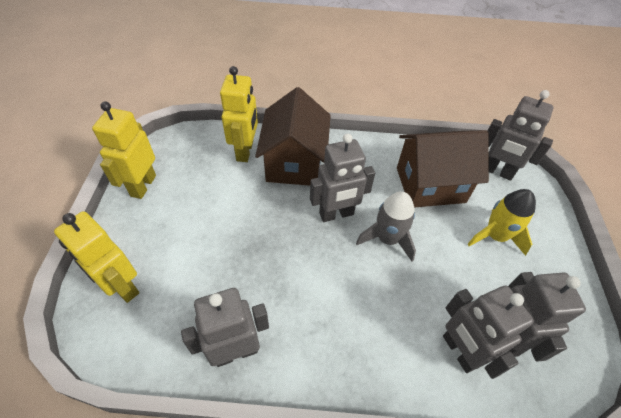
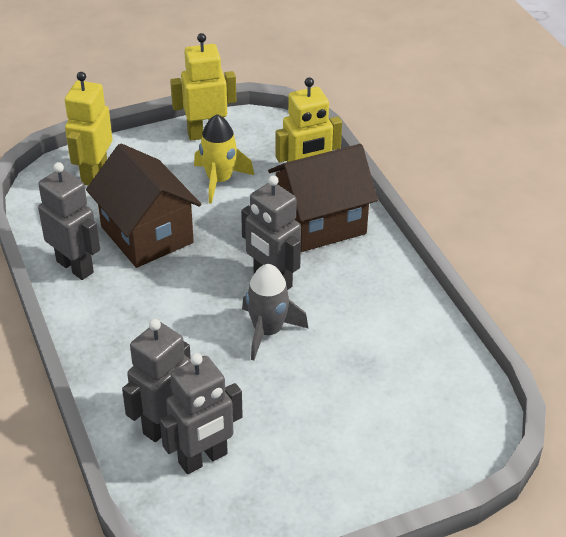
camera: 65 degrees right, 10 degrees down
(430, 185) = (379, 348): brown house -> brown house (147, 234)
(495, 236) = (341, 427): yellow rocket -> yellow rocket (219, 180)
(497, 171) = (458, 410): grey robot -> none

